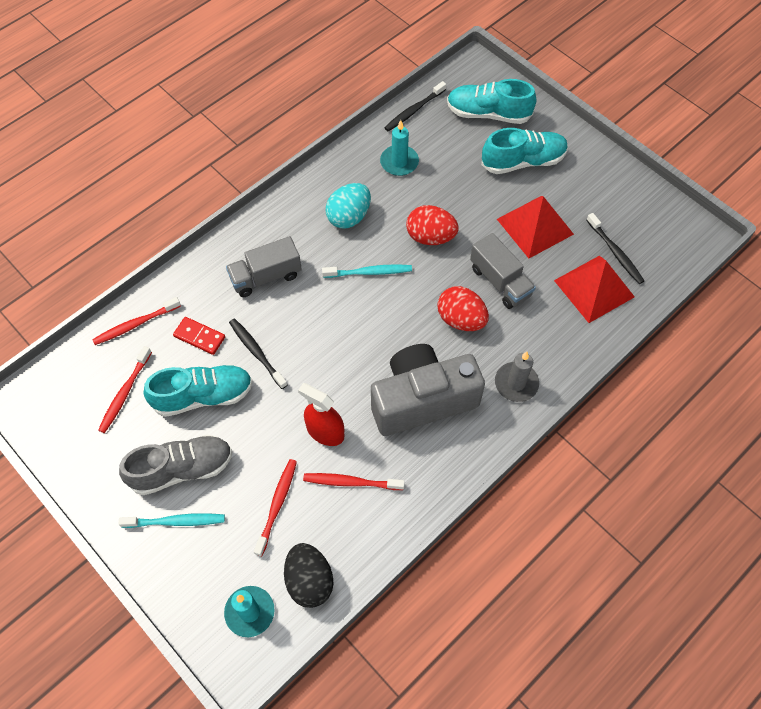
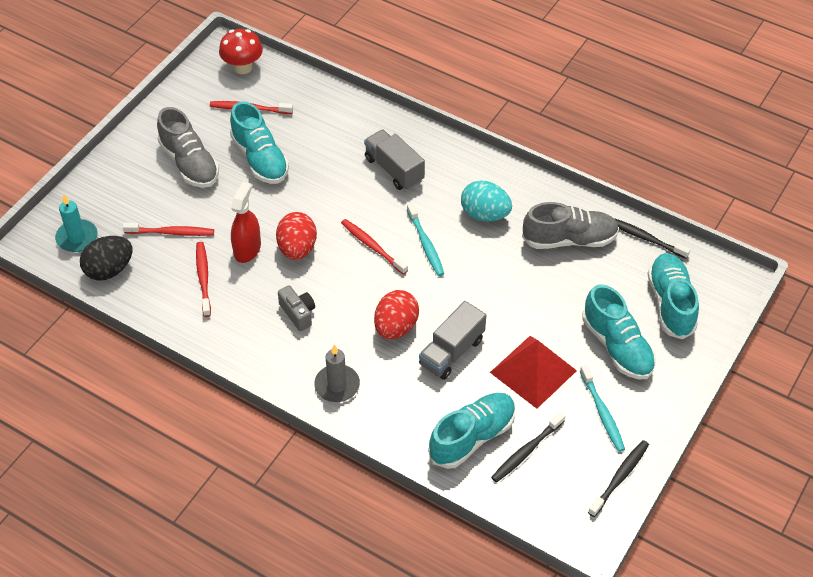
camera: 75 degrees right, 10 degrees down
(58, 388) = (243, 67): none -> red mushroom
(135, 324) = (316, 96): red toothbrush -> red toothbrush (372, 246)
(176, 521) = (144, 172): turquoise toothbrush -> turquoise toothbrush (602, 413)
(199, 337) = (317, 141): red domino -> none
(256, 352) = (313, 183): black toothbrush -> black toothbrush (620, 477)
(399, 162) = (569, 239): turquoise candle -> grey shoe
(422, 400) = (298, 313): grey camera -> grey camera, size x0.41
(430, 237) = (485, 284): red egg -> red egg (297, 249)
(594, 288) = (472, 437): red pyramid -> turquoise shoe

